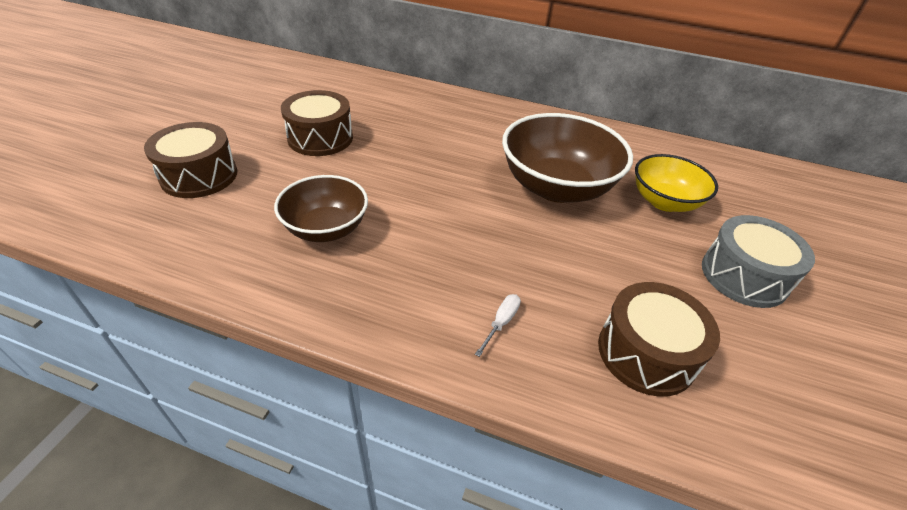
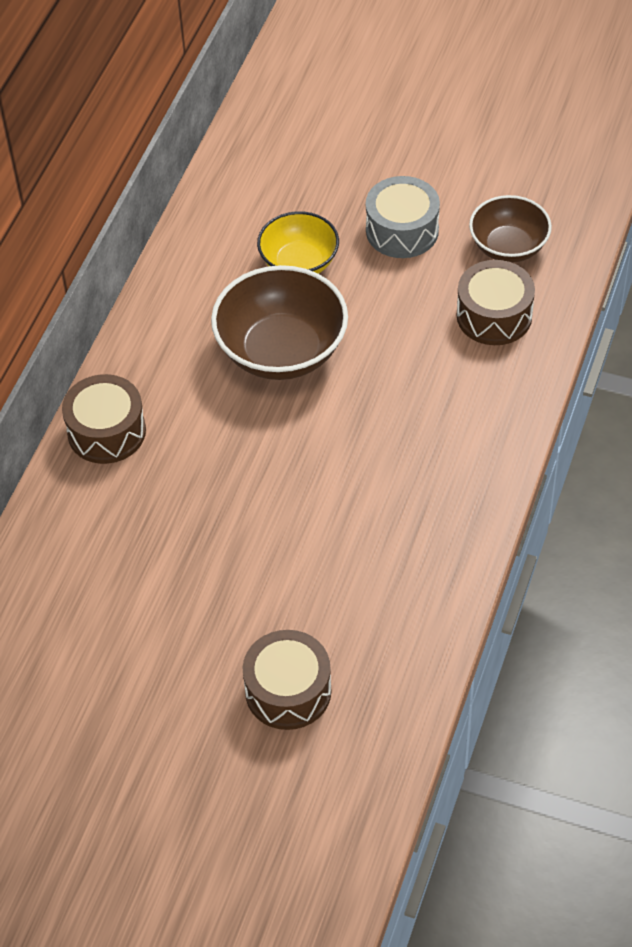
camera: 85 degrees left, 10 degrees up
(320, 138) = (196, 585): brown drum -> brown drum (106, 431)
(326, 228) = (370, 548): brown bowl -> brown bowl (508, 247)
(501, 322) = (475, 406): white screwdriver -> none

